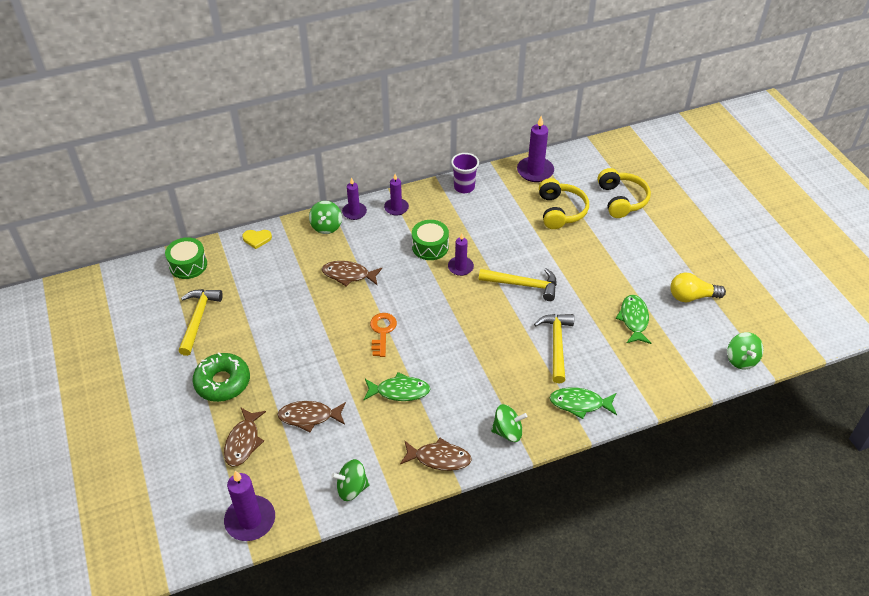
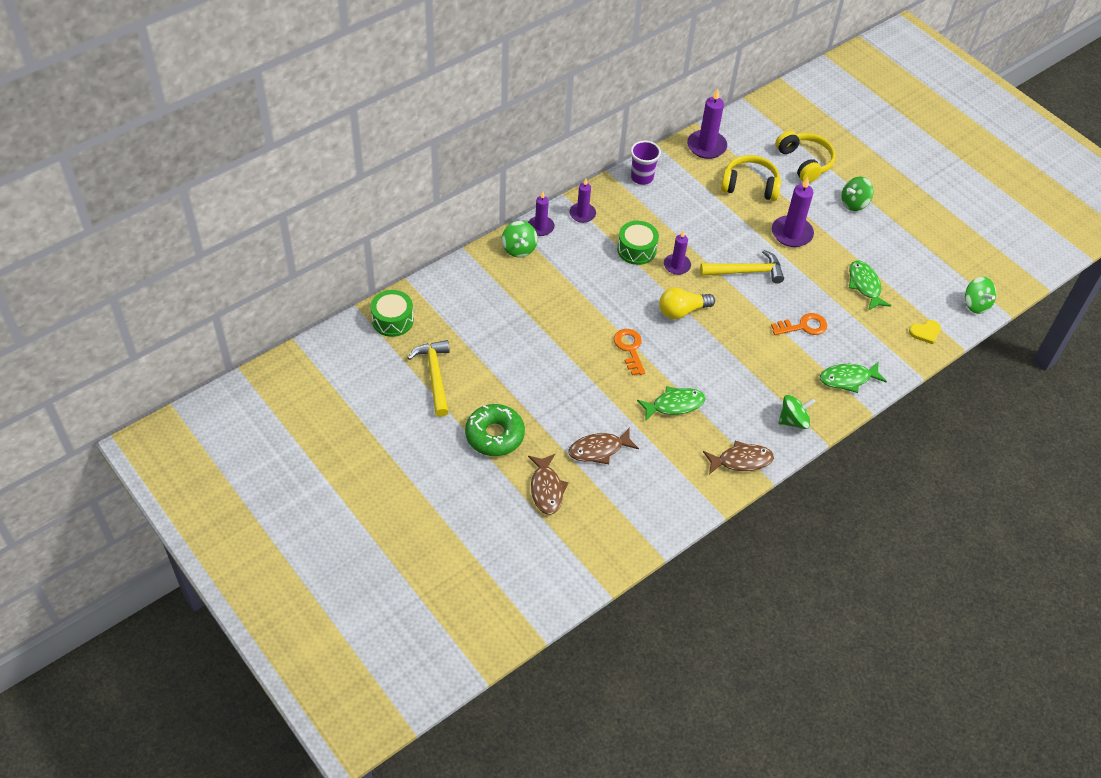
camera: 20 degrees left, 5 degrees up
(250, 520) = (591, 560): purple candle -> purple candle (791, 233)
(257, 239) = (452, 277): yellow heart -> yellow heart (925, 332)
(348, 275) = (568, 297): brown fish -> none
(352, 488) = (673, 508): green spinning top -> green spinning top (854, 203)
(556, 345) = (803, 326): yellow hammer -> orange key
(560, 211) = (750, 186): yellow headphones -> yellow headphones turned 60 degrees counterclockwise
(692, 297) = (909, 251): yellow light bulb -> yellow light bulb (682, 311)

